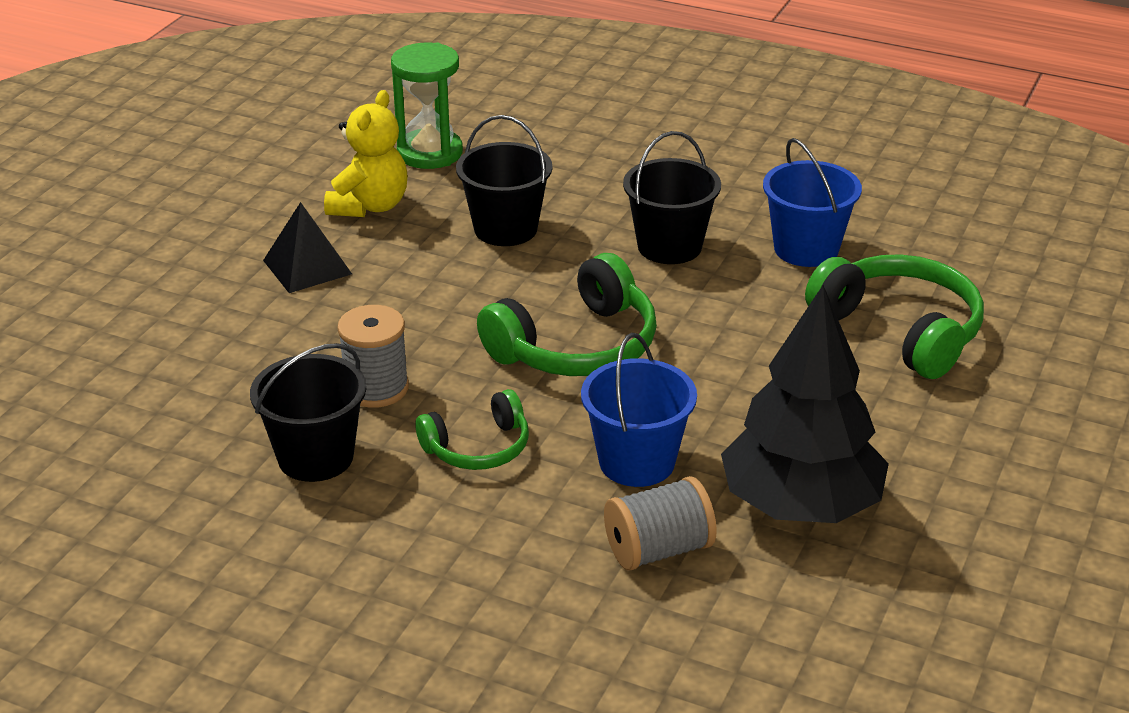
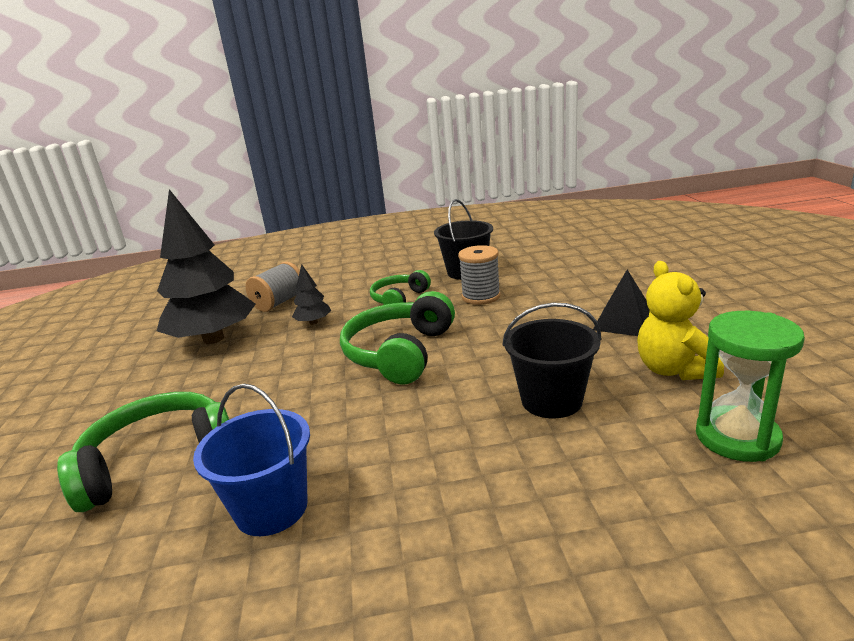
camera: 150 degrees right, 10 degrees down
(637, 462) = (313, 322): blue bucket -> black tree
(669, 246) = (404, 448): black bucket -> none
(900, 330) = (159, 462): green headphones -> green headphones turned 135 degrees clockwise

